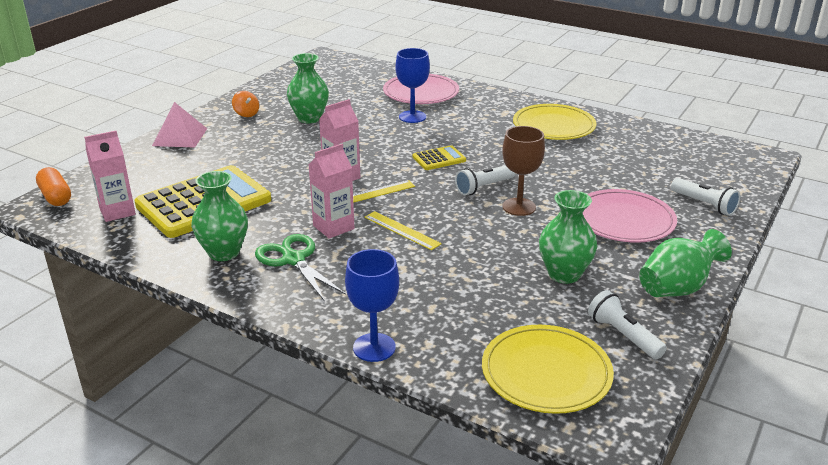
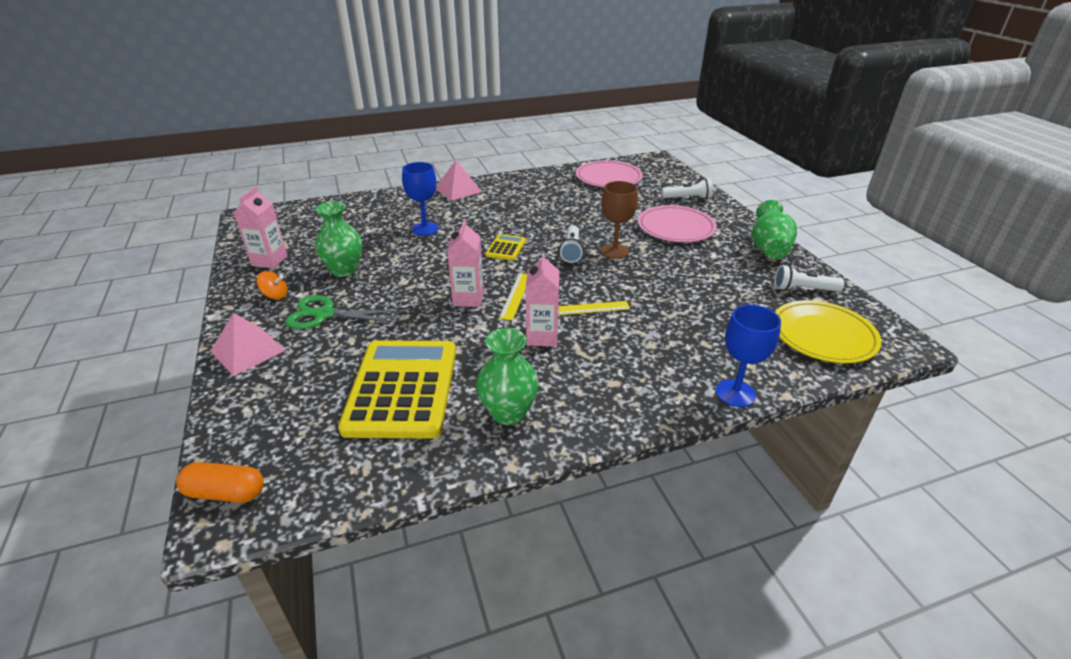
camera: 50 degrees left, 5 degrees up
(117, 211) = (334, 454): pink carton -> pink carton (269, 261)
(293, 260) = (568, 378): green scissors -> green scissors (325, 314)
(421, 93) = (394, 209): pink plate -> pink plate (608, 178)
(498, 99) = (458, 190): none -> pink pyramid
(553, 126) = (527, 191): yellow plate -> none
(564, 274) = (716, 275): green vase -> none

